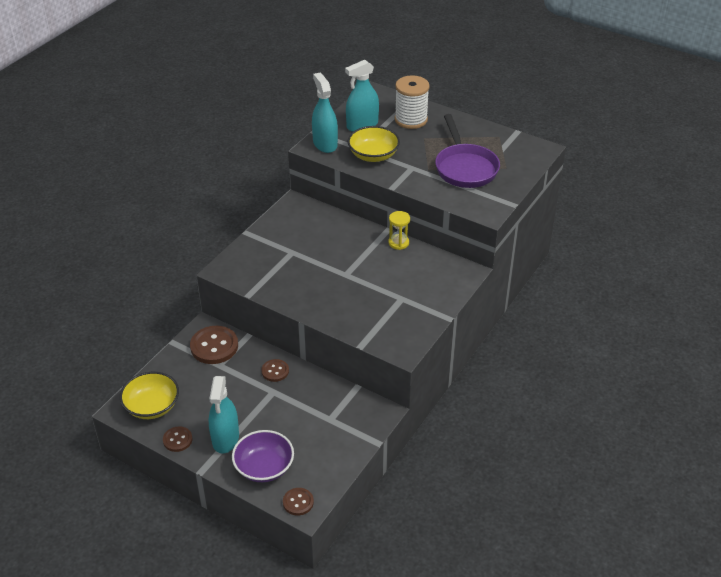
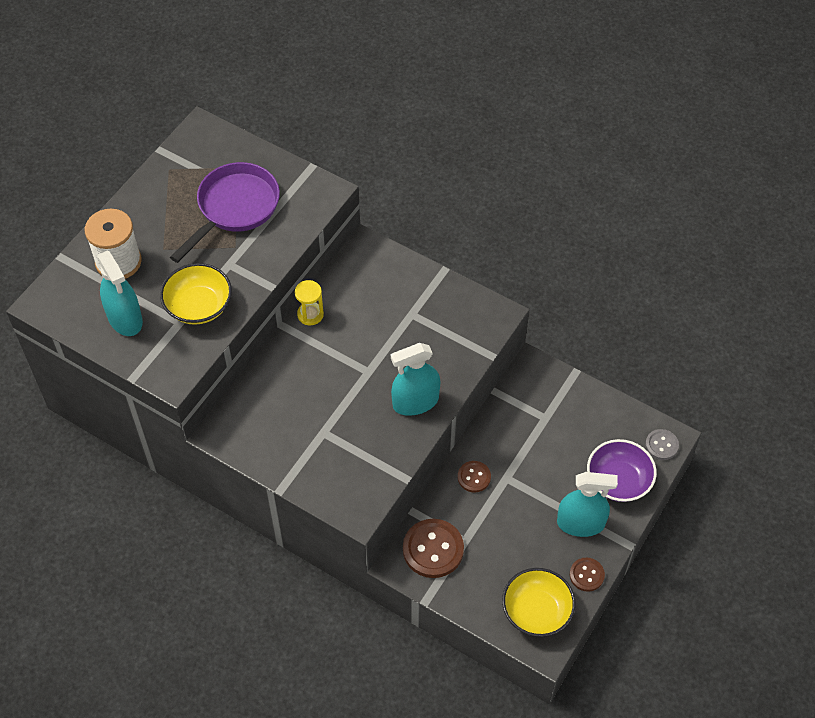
camera: 90 degrees left, 15 degrees up
(298, 502) = (661, 445): brown button -> grey button
(325, 144) = (165, 363): turquoise spray bottle -> turquoise spray bottle (415, 402)
(465, 168) = (234, 208): purple pan -> purple pan turned 45 degrees counterclockwise

